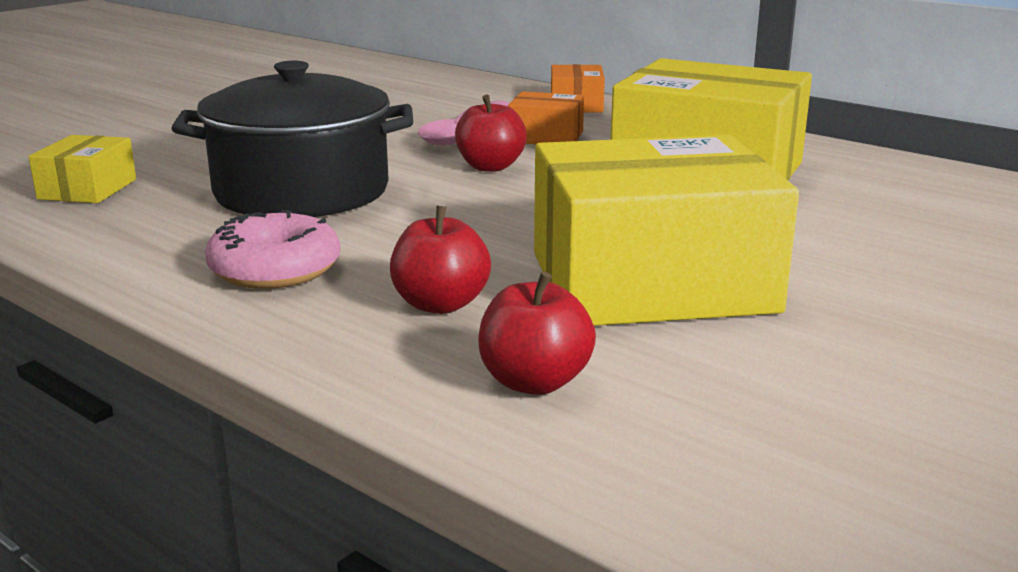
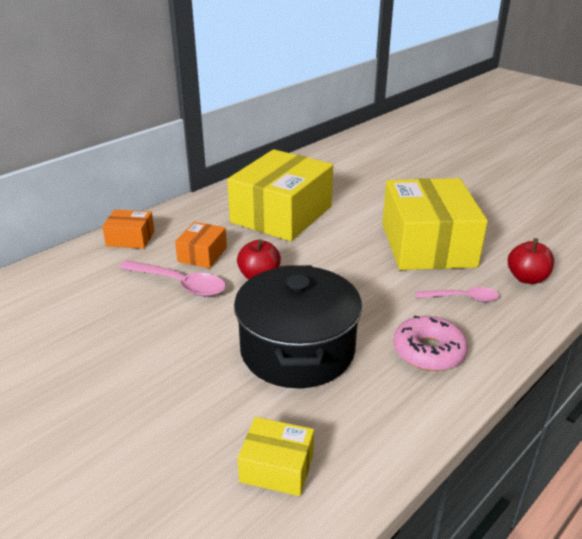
camera: 85 degrees left, 10 degrees up
(440, 304) = (462, 298): red apple -> pink spoon

